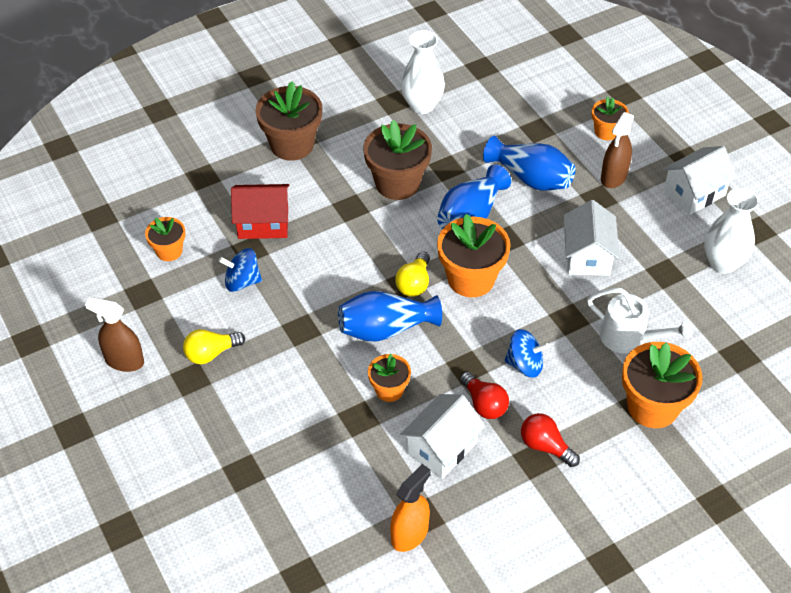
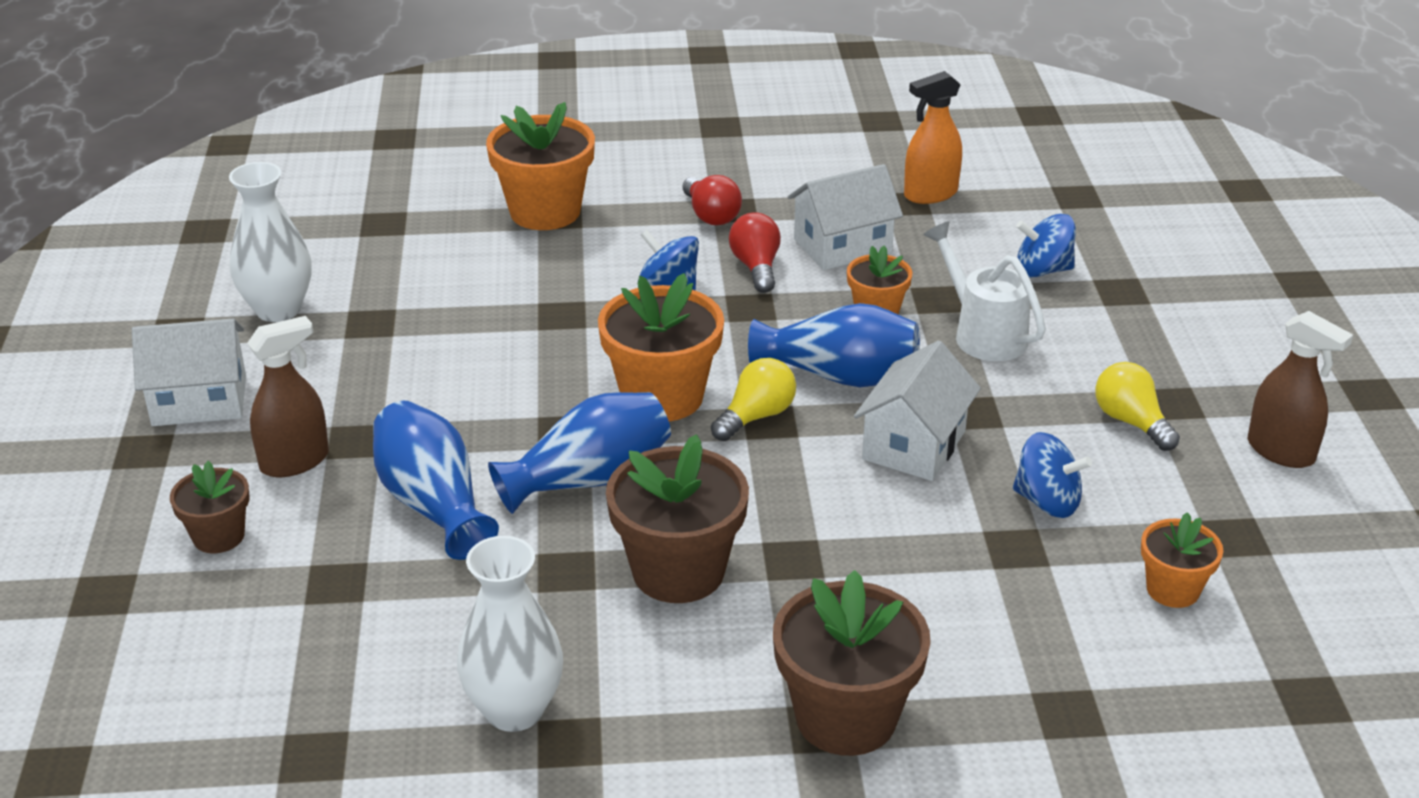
camera: 155 degrees left, 15 degrees down
(211, 353) = (1131, 422): yellow light bulb -> yellow light bulb turned 120 degrees counterclockwise
(263, 223) = (972, 582): red house -> none
(301, 474) = (1042, 270): none -> blue spinning top
(587, 256) = (458, 373): white house -> white house (914, 445)
(606, 131) = (218, 536): orange flower pot -> brown flower pot
(629, 338) = (502, 274): white watering can -> white watering can (983, 334)

